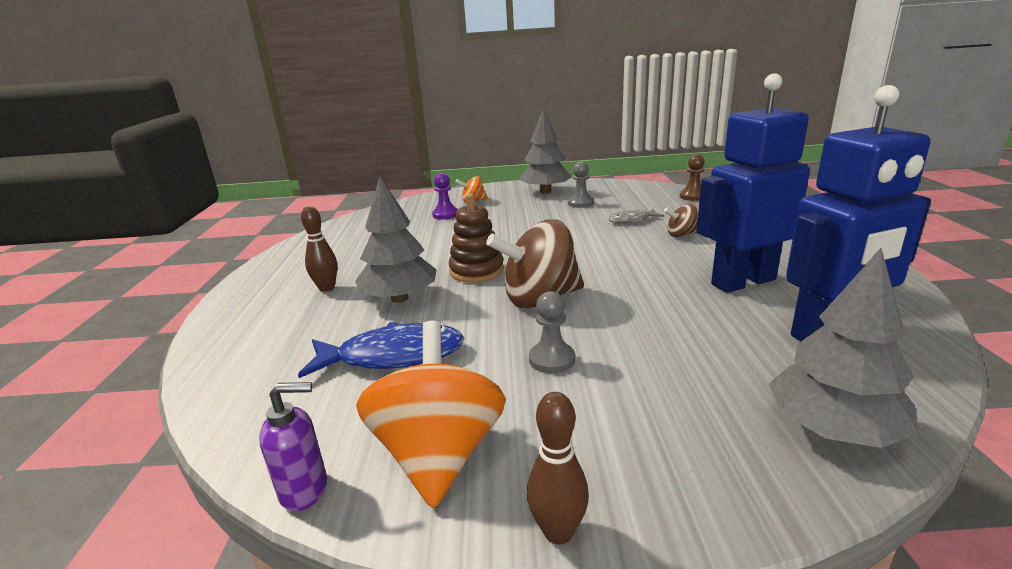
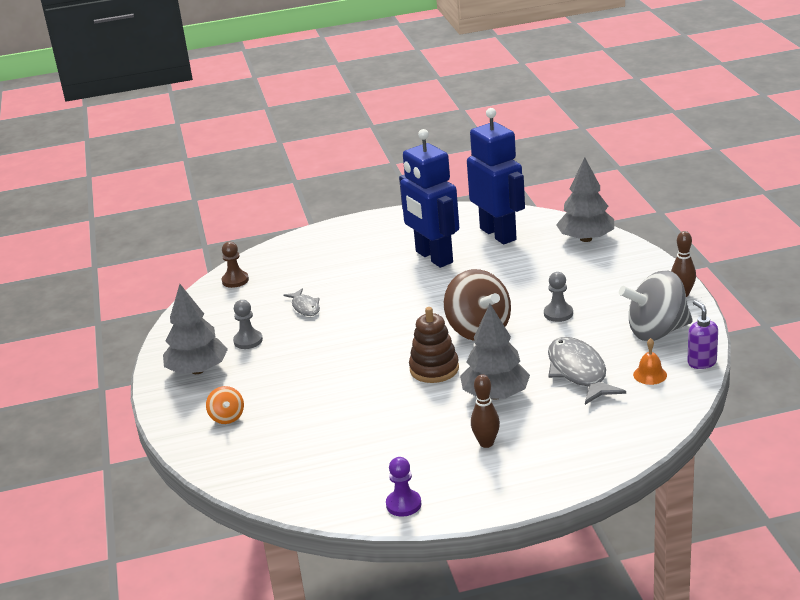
camera: 100 degrees left, 5 degrees up
(329, 418) = (650, 375): none -> orange bell
(393, 356) = (578, 372): blue fish -> grey fish
(439, 454) = (657, 331): orange spinning top -> grey spinning top
(445, 215) = (278, 426): purple pawn -> purple pawn (403, 504)
(681, 235) = (343, 282): brown spinning top -> none

